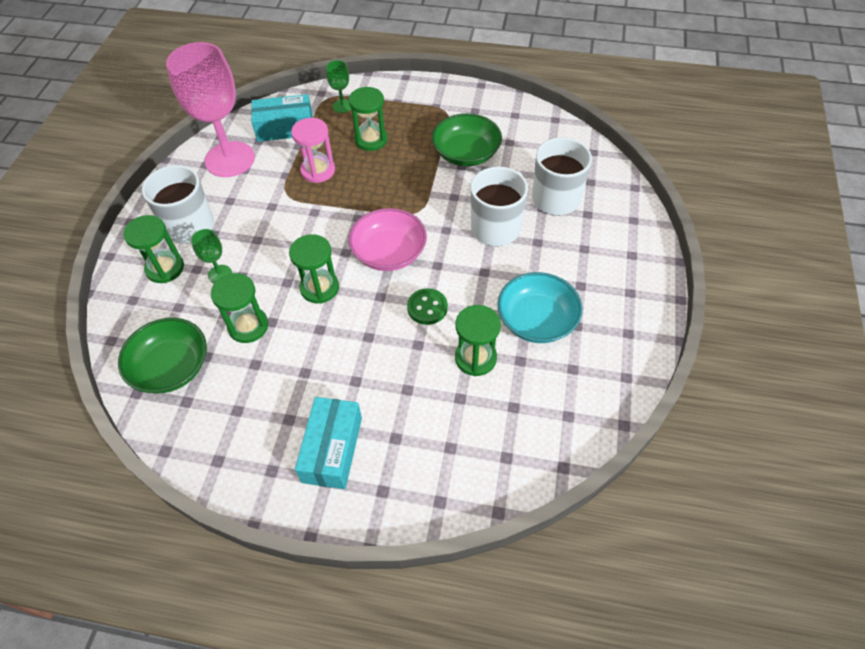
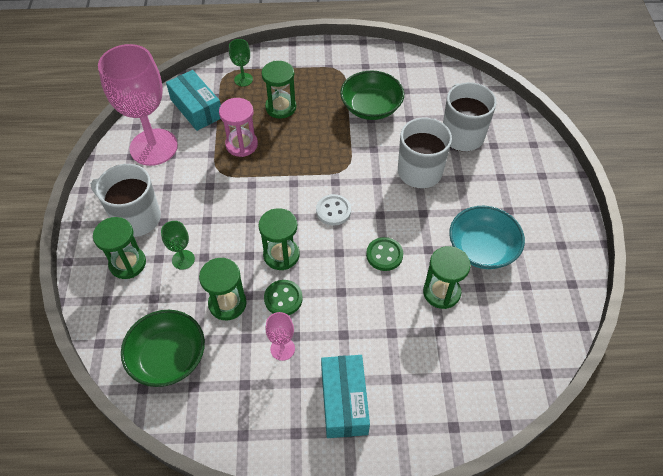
camera: 15 degrees left, 0 degrees up
(285, 128) = (196, 108): turquoise box -> turquoise box turned 75 degrees clockwise
(287, 382) = (282, 349): none -> pink goblet
(306, 332) = (283, 298): none -> green button
(389, 253) = (333, 211): pink bowl -> white button

